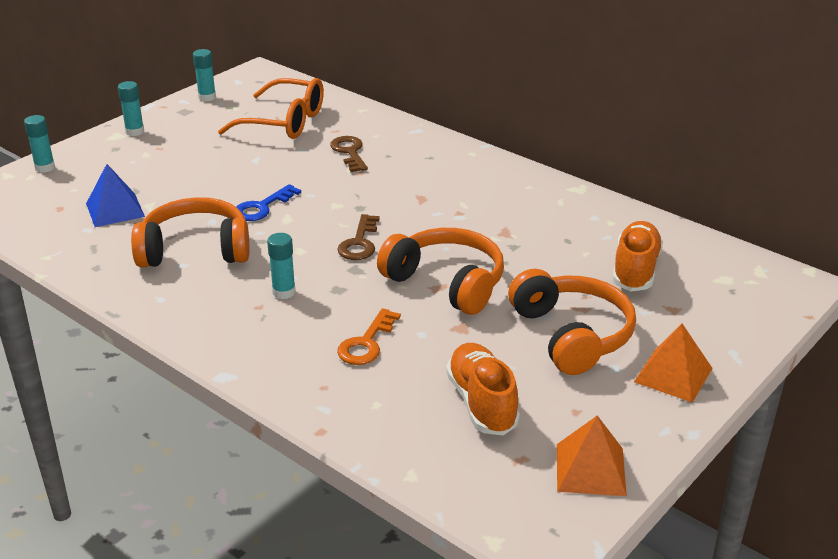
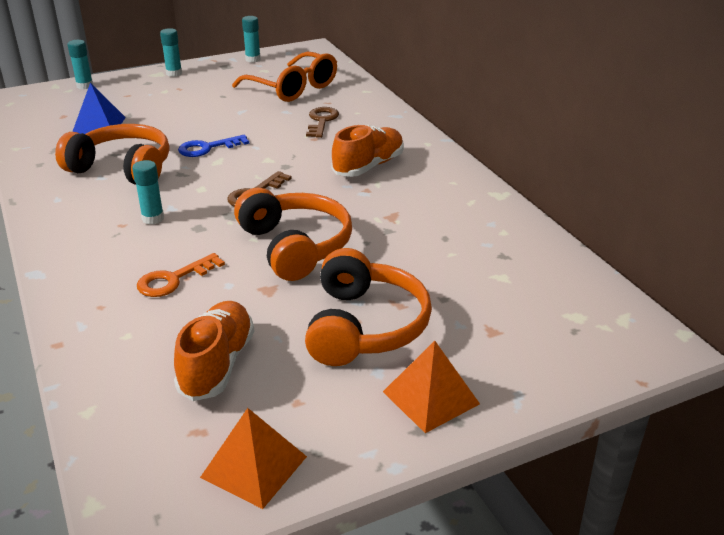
camera: 25 degrees right, 0 degrees up
(635, 270) = (487, 282): orange shoe -> orange shoe (368, 166)

